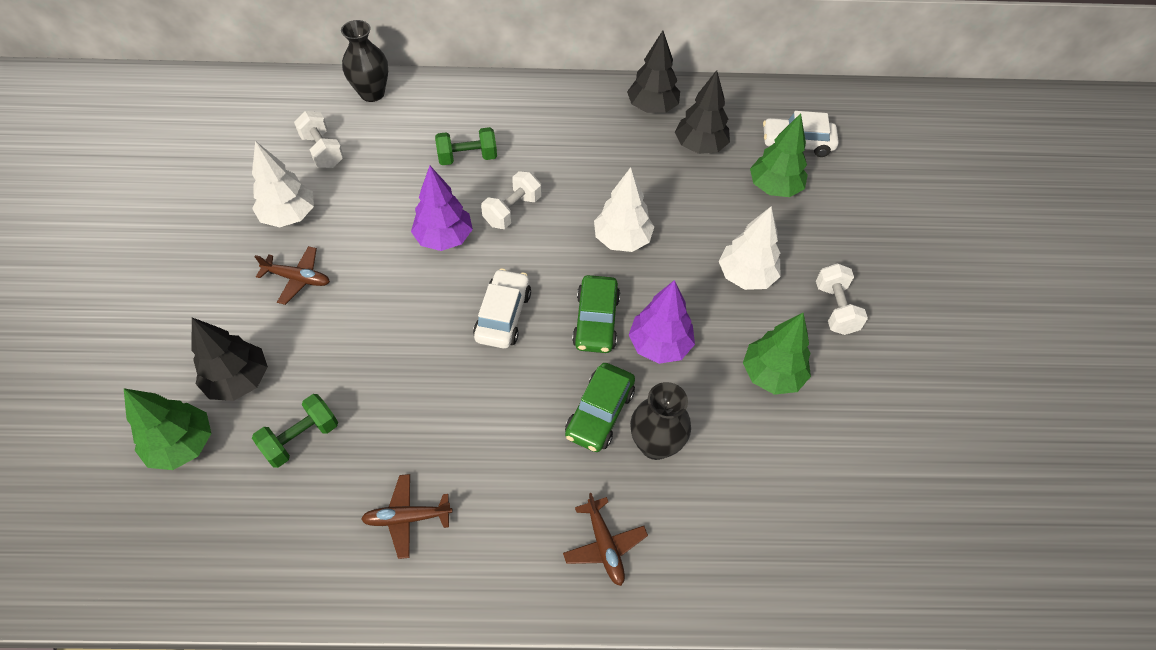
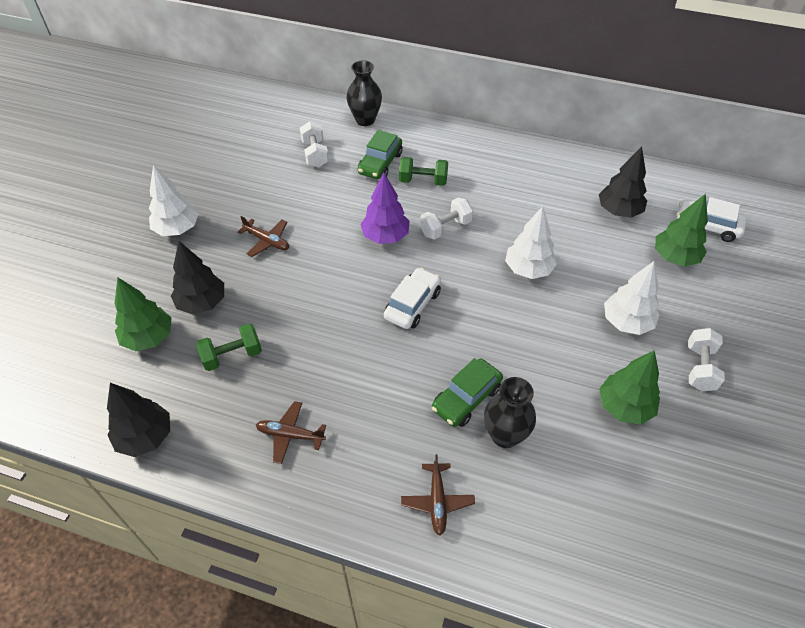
camera: 20 degrees right, 5 degrees down
(289, 215) = (276, 195): white tree -> white tree (177, 229)
(596, 321) = (486, 327): green car -> green car (380, 163)
(652, 107) = (587, 173): black tree -> black tree (145, 437)
(659, 345) = (533, 359): purple tree -> none

